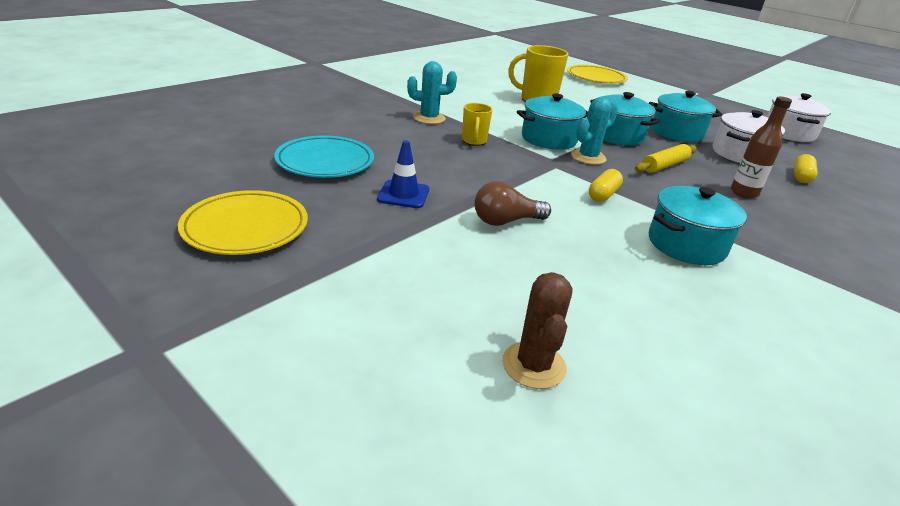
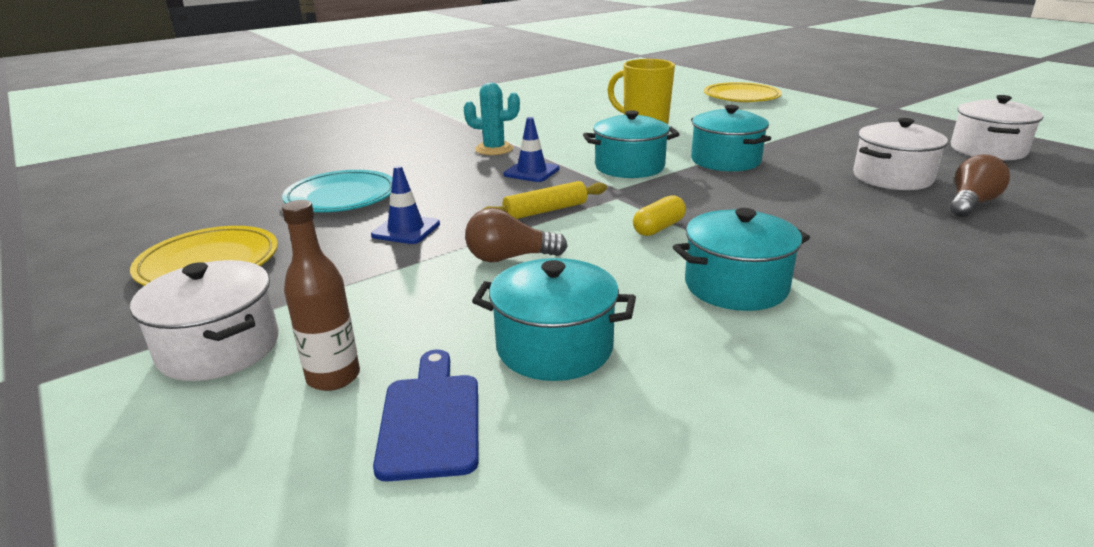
camera: 15 degrees right, 5 degrees down
(313, 310) = (219, 348): none -> white pot
(474, 141) = (531, 172): yellow mug -> blue traffic cone
(533, 365) = (431, 419): brown cactus -> blue cutting board
(588, 157) = (668, 186): turquoise cactus -> none
(664, 165) = (769, 193): yellow rolling pin -> yellow rolling pin (545, 211)
(677, 132) = (814, 155): turquoise pot -> turquoise pot (554, 347)
(744, 193) = (865, 224): brown bottle -> brown bottle (333, 377)
(801, 177) = (971, 204): yellow capsule -> brown light bulb

